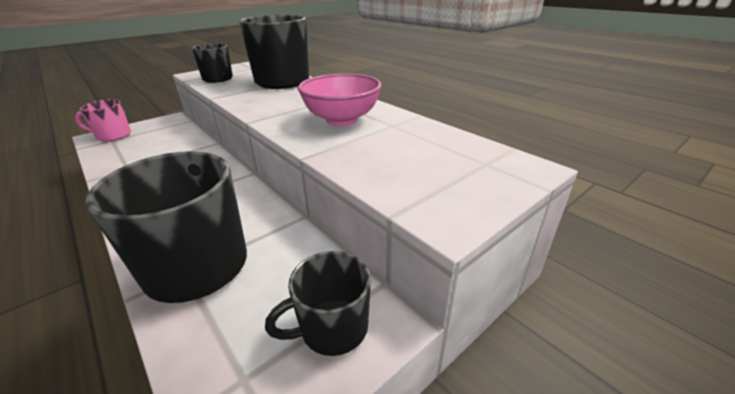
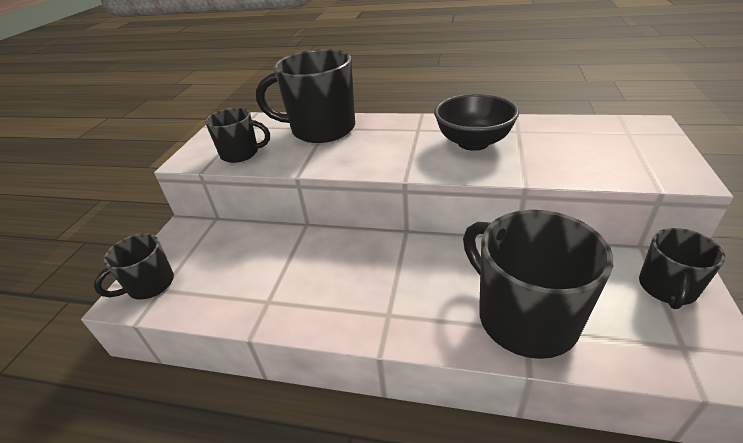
camera: 35 degrees left, 5 degrees up
(113, 136) = (150, 285): pink mug -> black mug
(342, 119) = (473, 142): pink bowl -> black bowl

